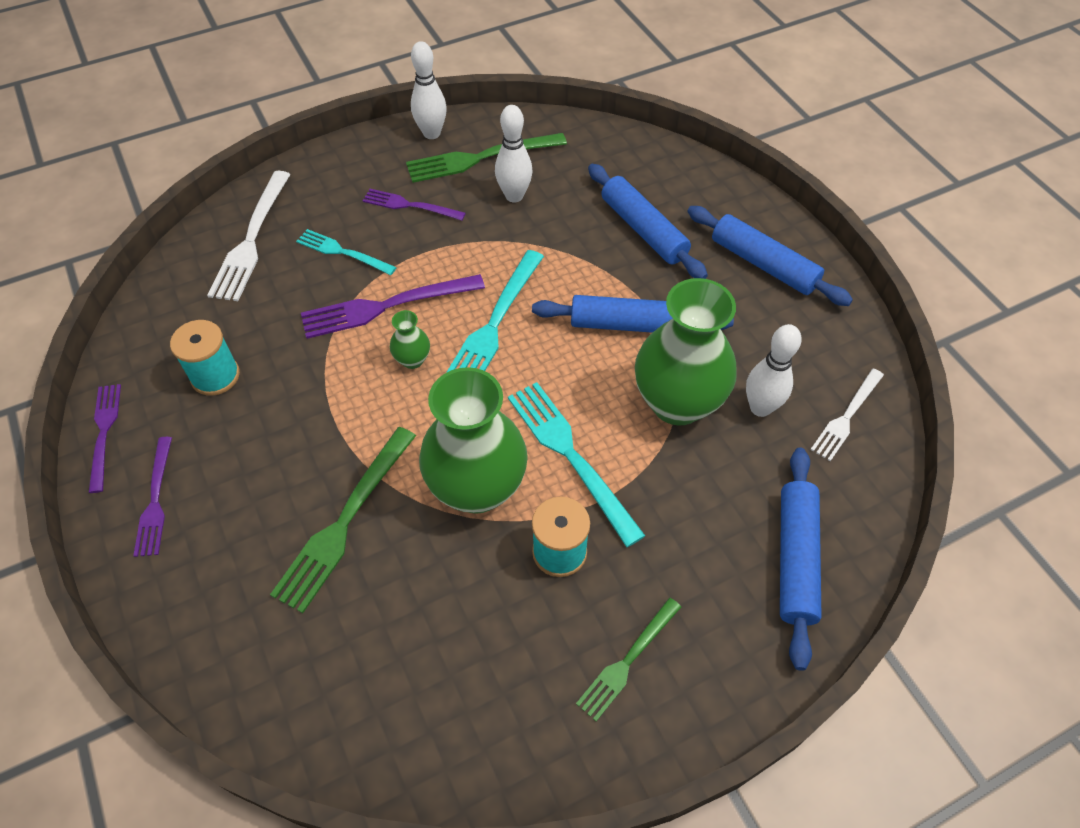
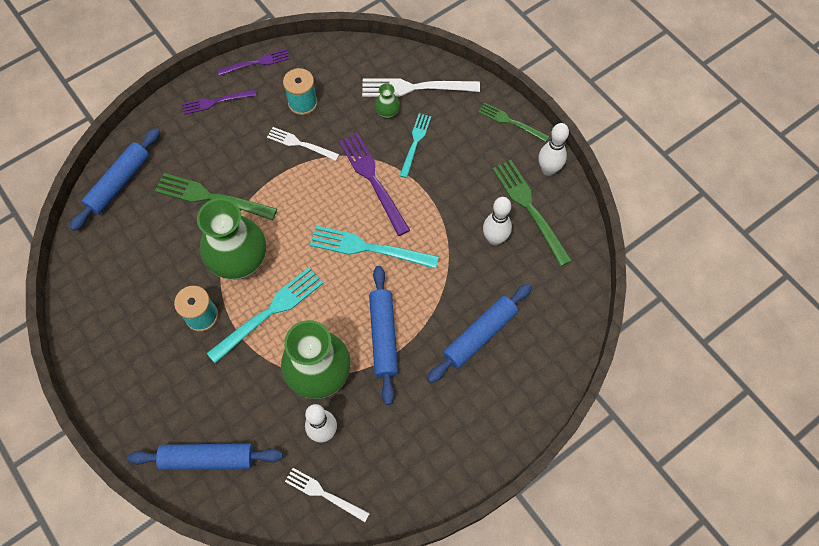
camera: 80 degrees right, 10 degrees up
(290, 388) = (300, 144): none -> white fork
(409, 205) = (468, 172): purple fork -> none
(412, 360) = (331, 206): green vase -> green vase (387, 113)
(627, 662) = (135, 362): green fork -> green fork (510, 122)
(763, 264) = (462, 429): blue rolling pin -> blue rolling pin (119, 183)

